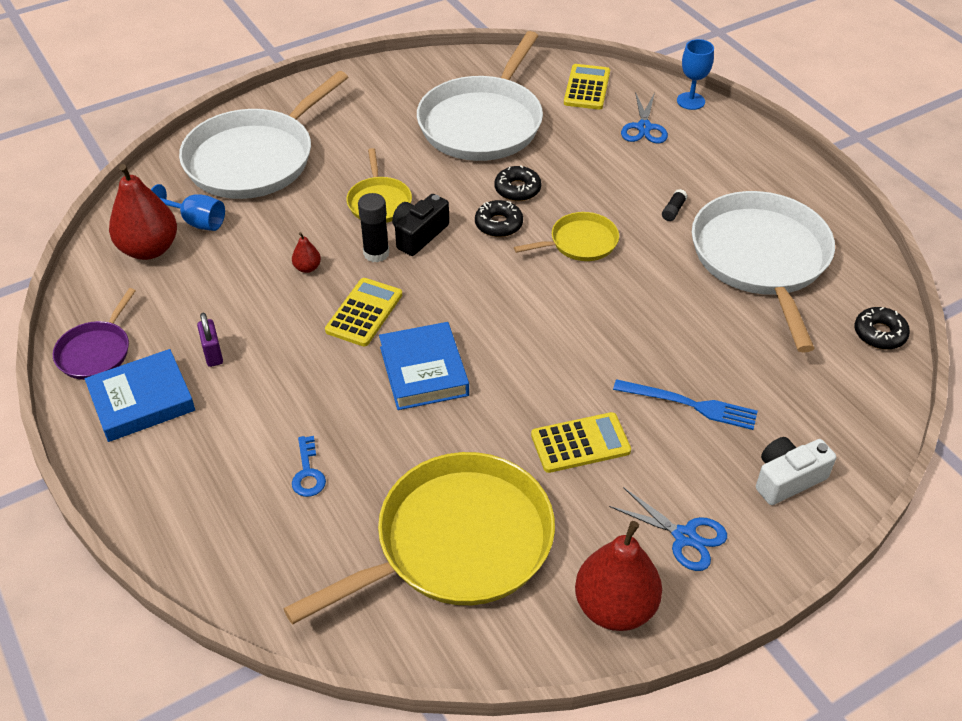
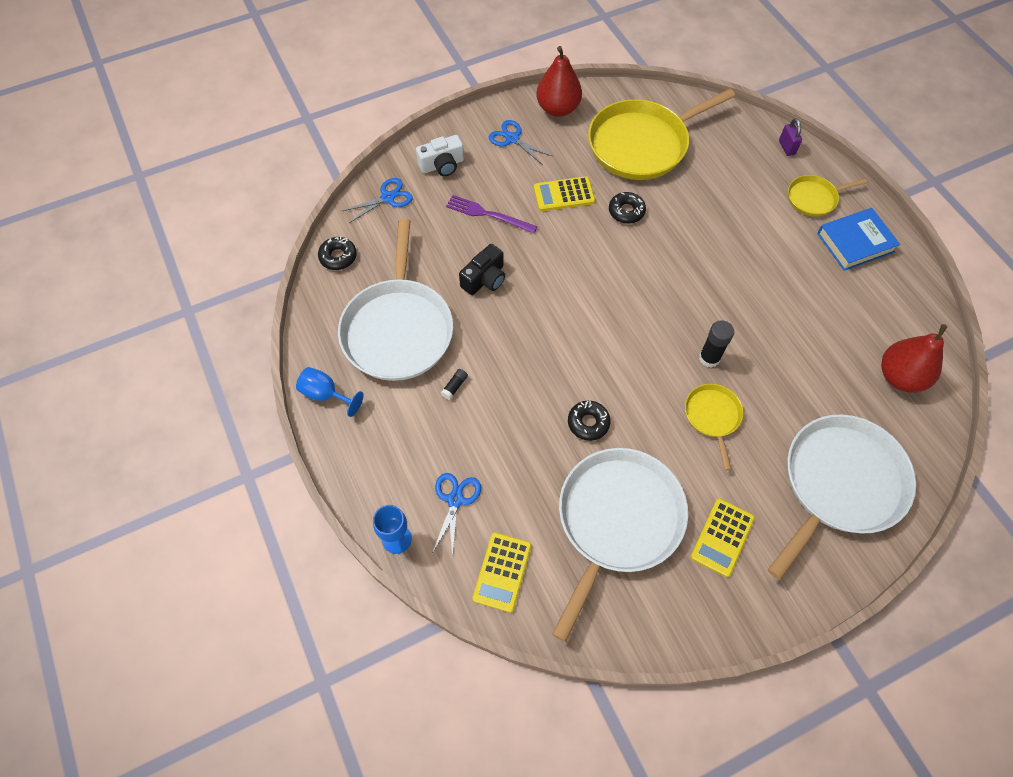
camera: 175 degrees left, 15 degrees up
(96, 351) = (903, 282): purple pan -> none
(196, 222) = (869, 405): blue goblet -> blue goblet (326, 394)
(213, 354) = (817, 274): purple padlock -> purple padlock (786, 147)
(307, 268) = (763, 347): red pear -> none
(308, 472) = (734, 188): blue key -> none
(364, 312) = (712, 301): yellow calculator -> yellow calculator (722, 537)
(419, 235) = (675, 375): black camera -> black camera (485, 279)
(424, 371) = (665, 251): blue book -> none
(498, 224) = (607, 382): black donut -> black donut (626, 211)
(580, 242) = (540, 357): yellow pan -> yellow pan (814, 198)
(690, 405) = (488, 214): blue fork -> purple fork
(850, 419) = (388, 198): none -> blue scissors

